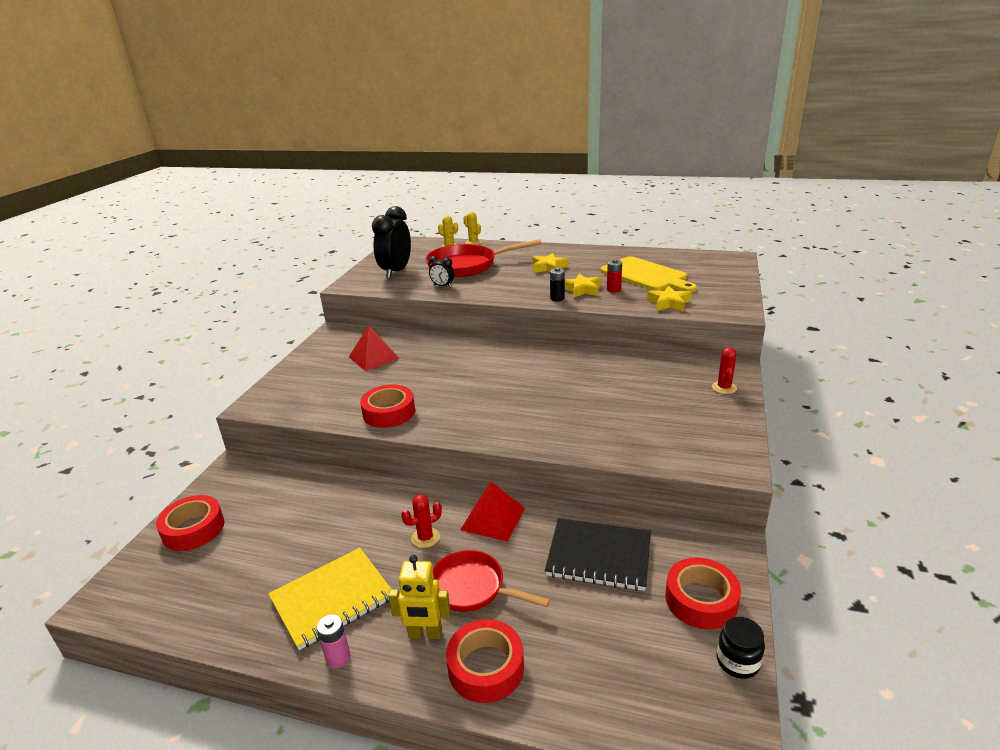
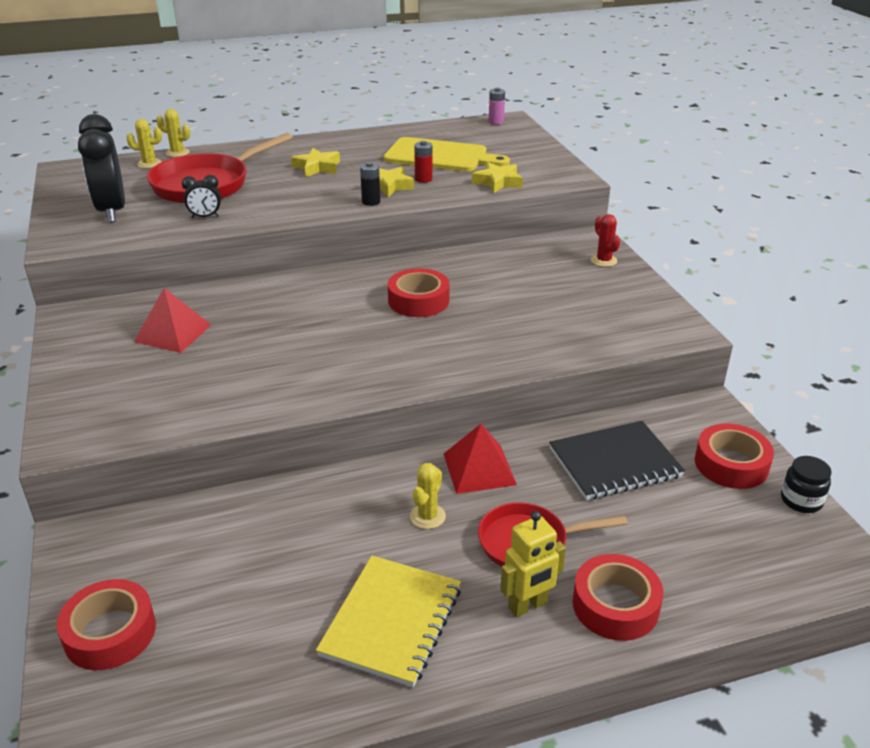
camera: 35 degrees left, 5 degrees up
(338, 657) = (463, 672): pink battery -> pink battery (496, 122)
(389, 412) = (274, 391): red tape -> red tape (418, 301)
(425, 538) = (427, 516): red cactus -> yellow cactus

